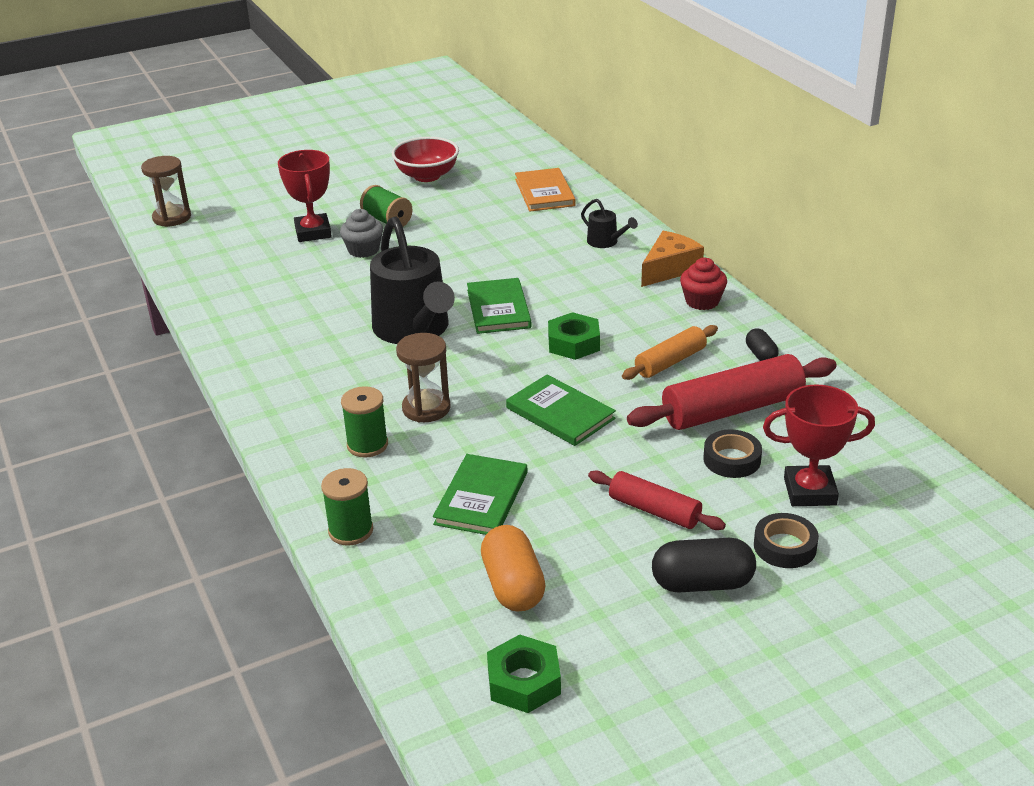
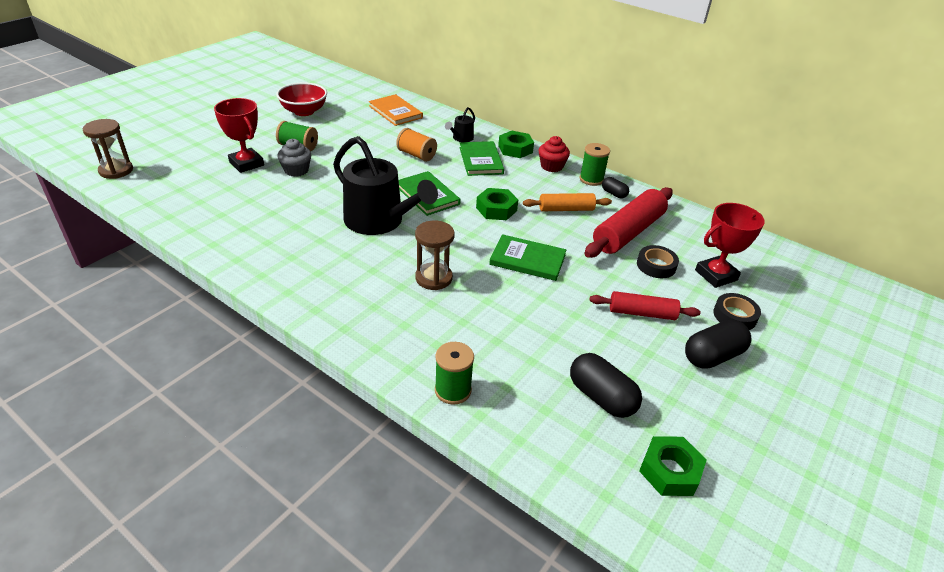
camera: 30 degrees left, 5 degrees up
(367, 445) = (412, 317): green spool -> green spool (591, 179)
(481, 498) = (526, 336): green book -> green book (480, 160)
(513, 586) = (601, 397): orange capsule -> black capsule
(526, 255) = (416, 155): none -> orange spool
(605, 242) = (461, 138): black watering can -> black watering can turned 105 degrees clockwise
(670, 269) = (515, 149): orange cheese -> green nut
(670, 362) = (566, 209): orange rolling pin -> orange rolling pin turned 60 degrees clockwise

